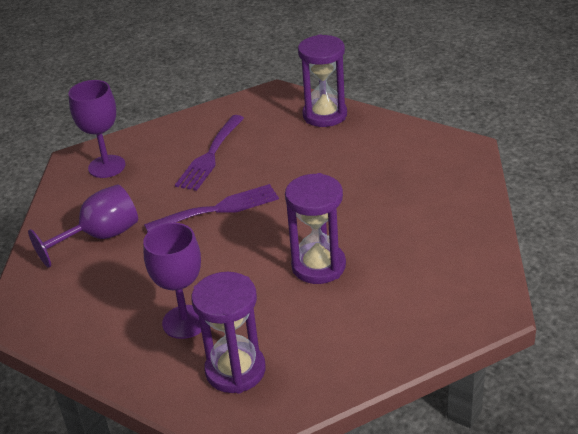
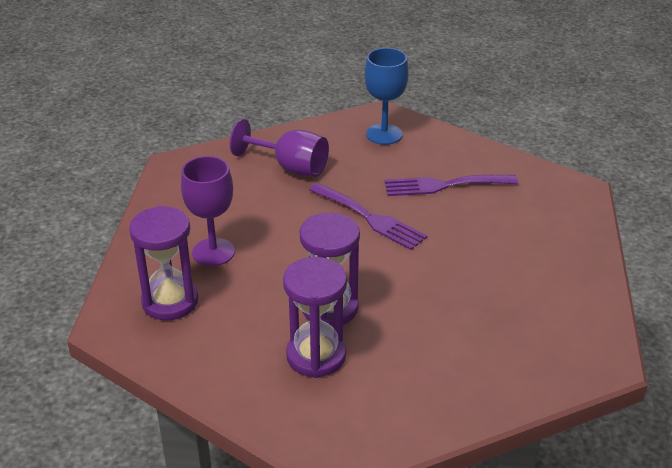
camera: 60 degrees right, 0 degrees up
(106, 166) = (384, 134): purple goblet -> blue goblet
(325, 115) = (572, 235): purple hourglass -> purple hourglass (316, 356)

